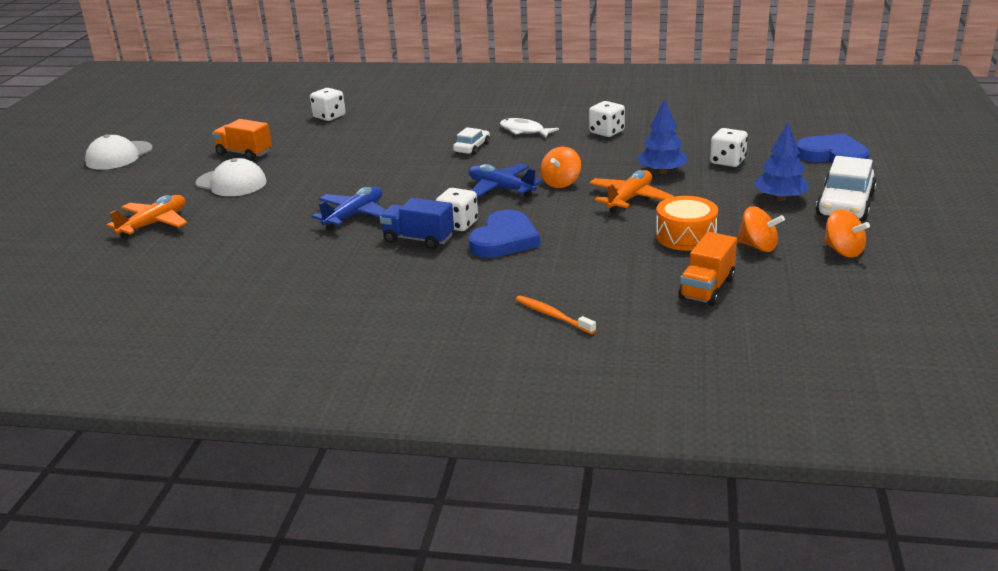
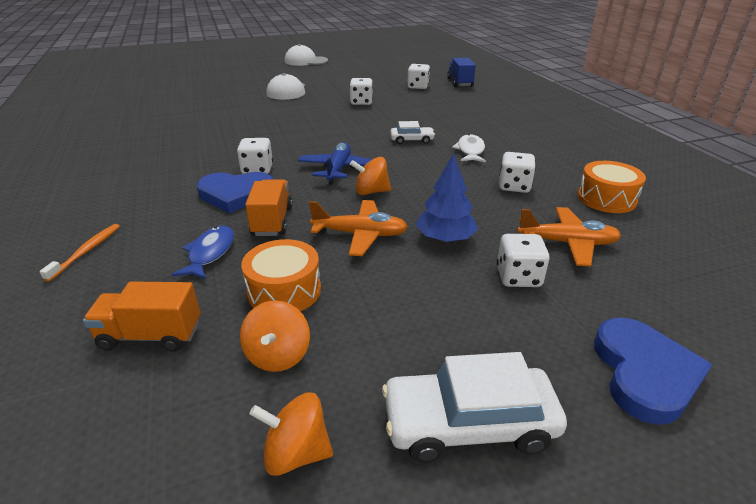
camera: 60 degrees right, 5 degrees up
(154, 224) = (217, 90): orange plane -> orange plane (567, 243)
(244, 153) = (334, 83): orange truck -> orange truck (272, 221)
(336, 151) = (361, 102): none -> white dice
(354, 215) = (255, 133): blue plane -> none
(418, 239) = (223, 162): blue truck -> blue truck (460, 82)
(606, 259) = (210, 253): none -> blue fish
(654, 110) = (606, 199): none -> orange drum
(780, 198) = (440, 346): blue tree -> none
(843, 251) = (296, 453): orange spinning top -> orange spinning top turned 75 degrees clockwise

